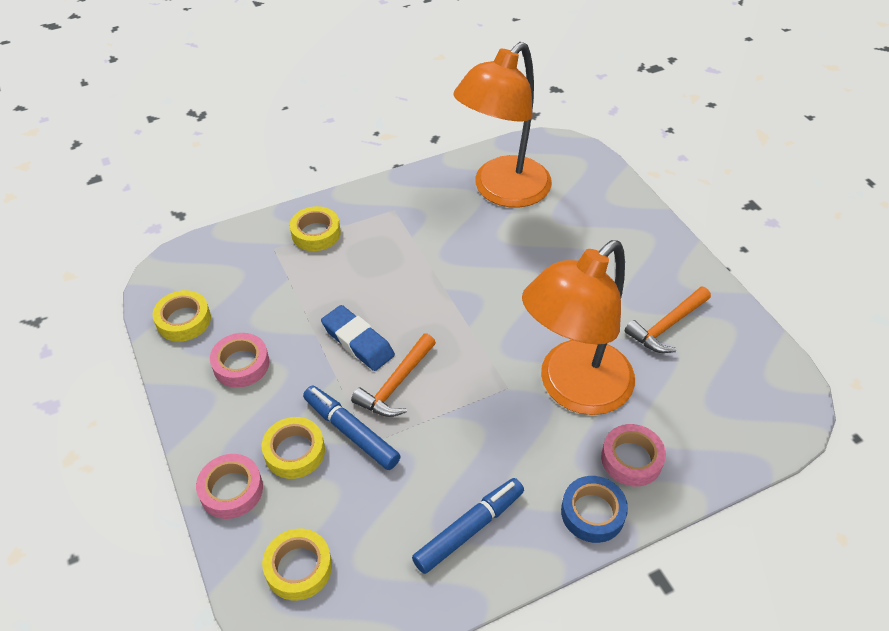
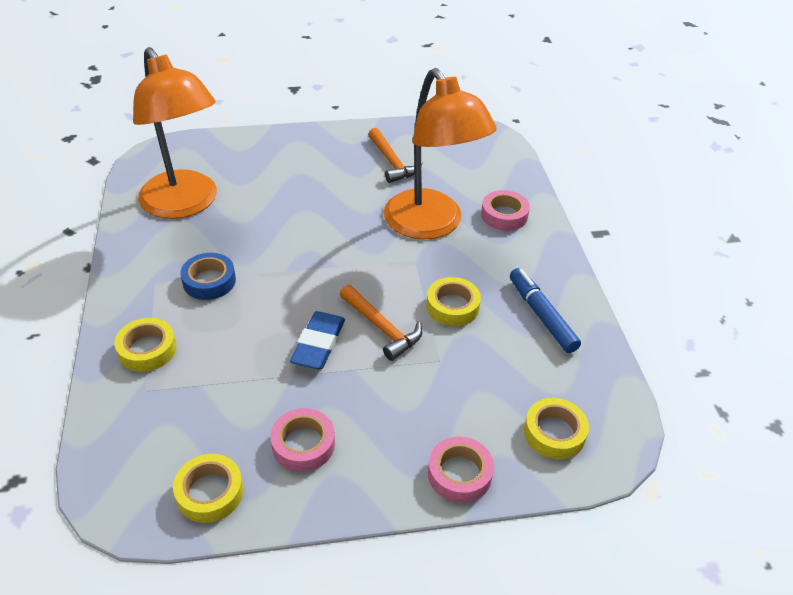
camera: 75 degrees left, 5 degrees down
(294, 452) = (431, 416): yellow tape -> yellow tape (452, 306)
(351, 432) = (423, 370): blue marker -> none
(358, 341) = (318, 344): blue eraser -> blue eraser turned 45 degrees counterclockwise
(592, 513) = (543, 247): blue tape -> blue tape (209, 281)

